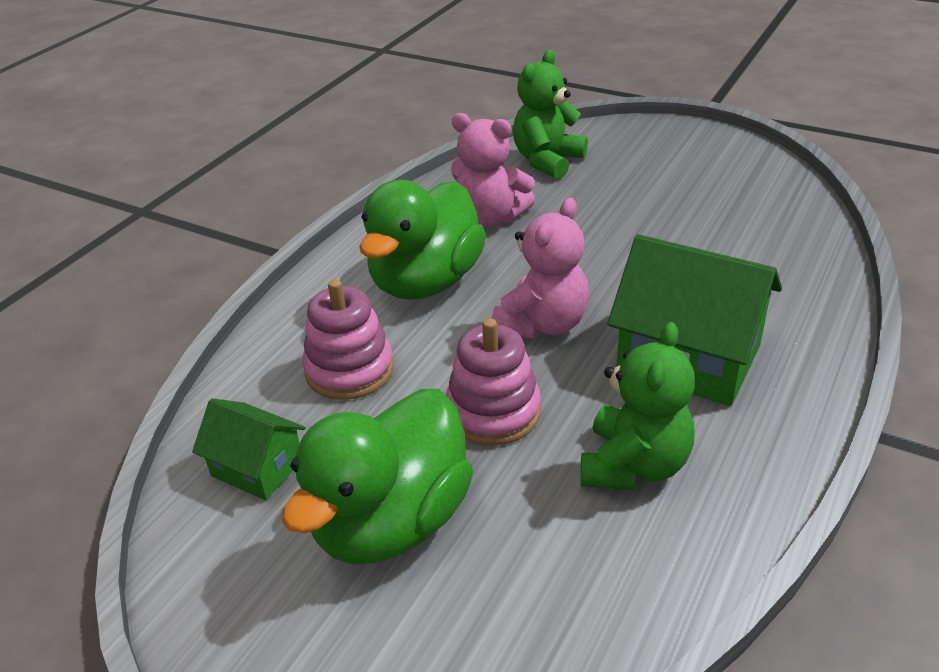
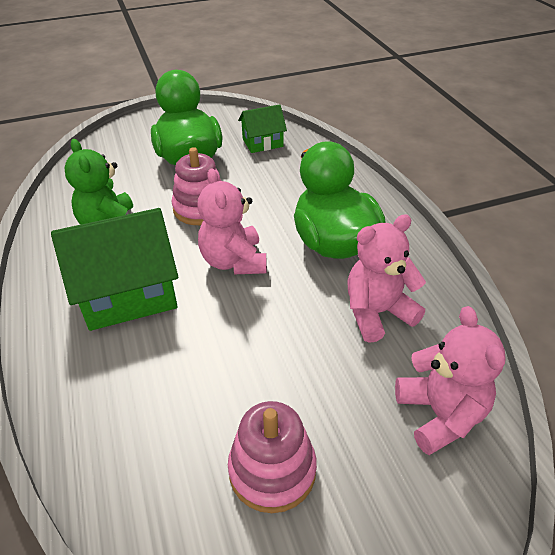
camera: 130 degrees right, 5 degrees up
(349, 370) = (290, 185): pink stacking toy -> pink stacking toy (272, 470)
(547, 161) = (440, 414): green teddy bear -> pink teddy bear

